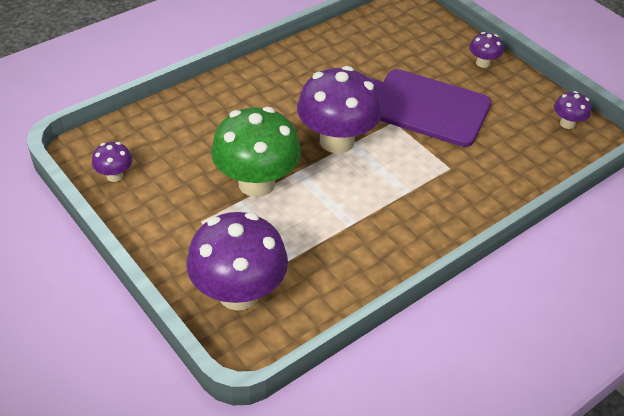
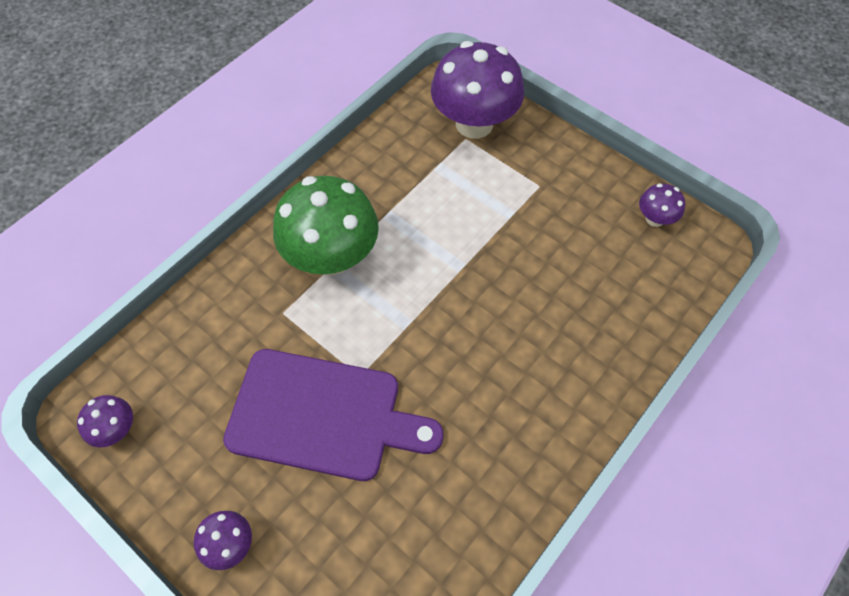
camera: 170 degrees right, 15 degrees up
(256, 183) = (501, 242): green mushroom -> green mushroom (332, 257)
(336, 141) = (427, 324): purple mushroom -> none

